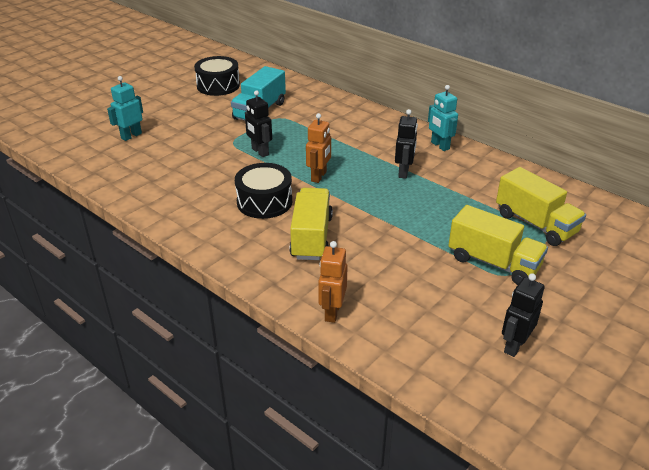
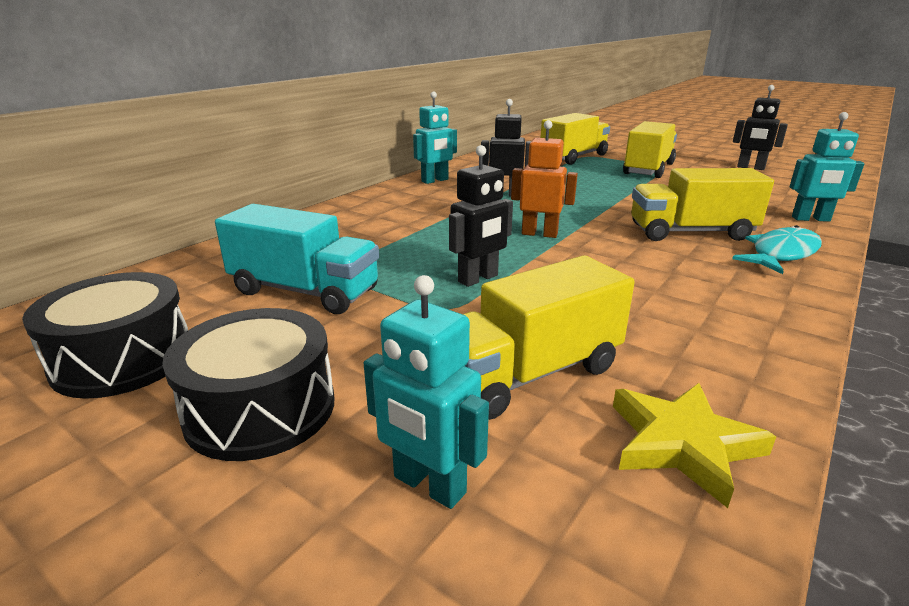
camera: 95 degrees left, 10 degrees down
(123, 179) = (682, 444): none -> yellow star
(174, 156) = (529, 374): none -> yellow truck
(264, 202) = (635, 264): black drum -> black drum (260, 408)
(265, 265) = (781, 254): none -> turquoise fish
(332, 312) = (811, 219): orange robot -> turquoise robot

